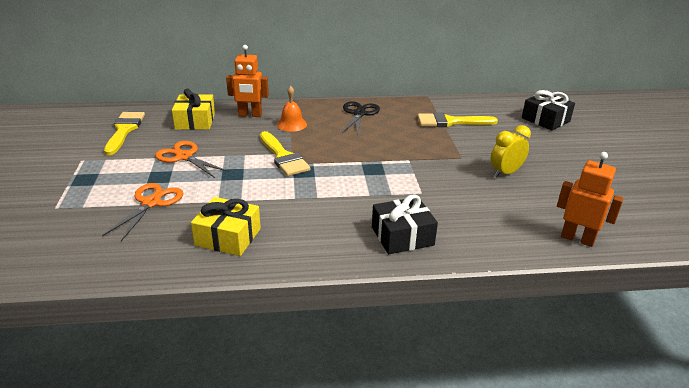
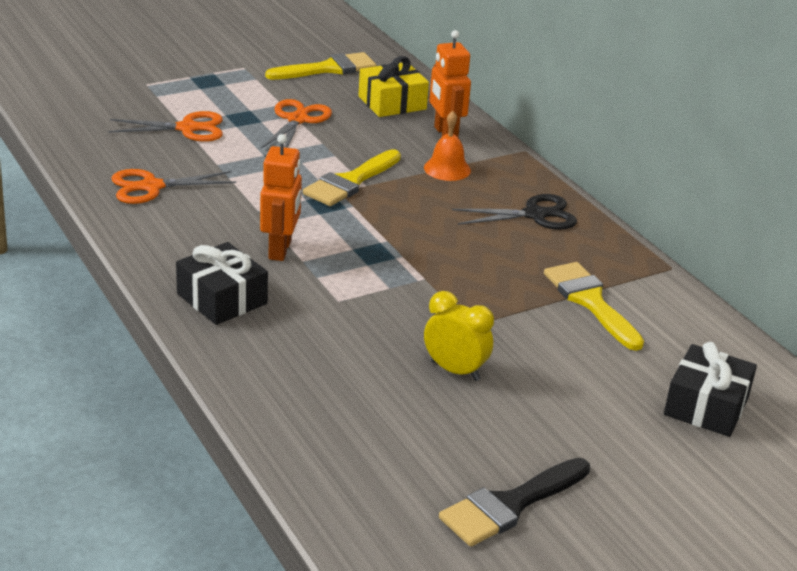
camera: 65 degrees right, 0 degrees up
(228, 237) = (151, 187): yellow gift -> orange scissors
(577, 239) = (306, 448): orange robot -> orange robot (280, 250)
(626, 187) = (510, 505): none -> black brush

